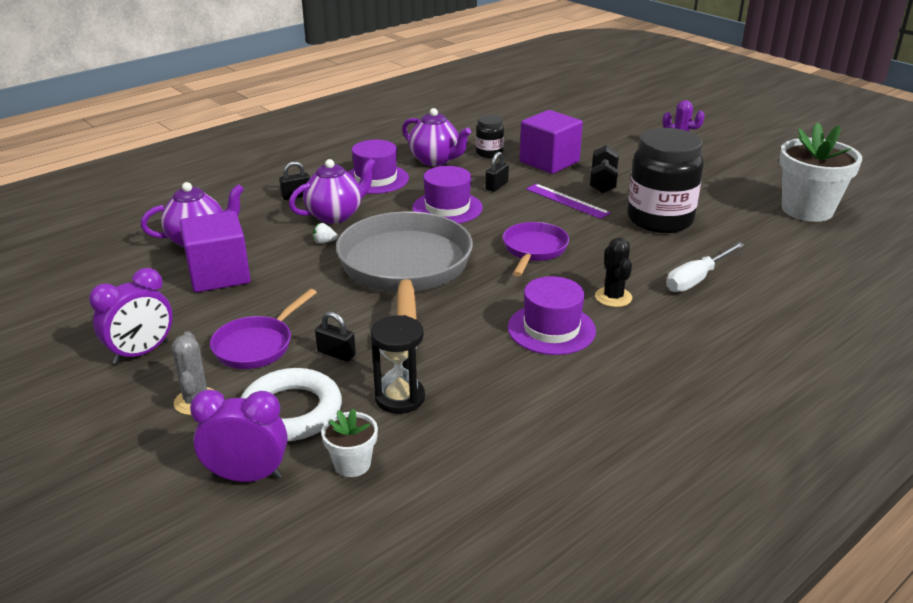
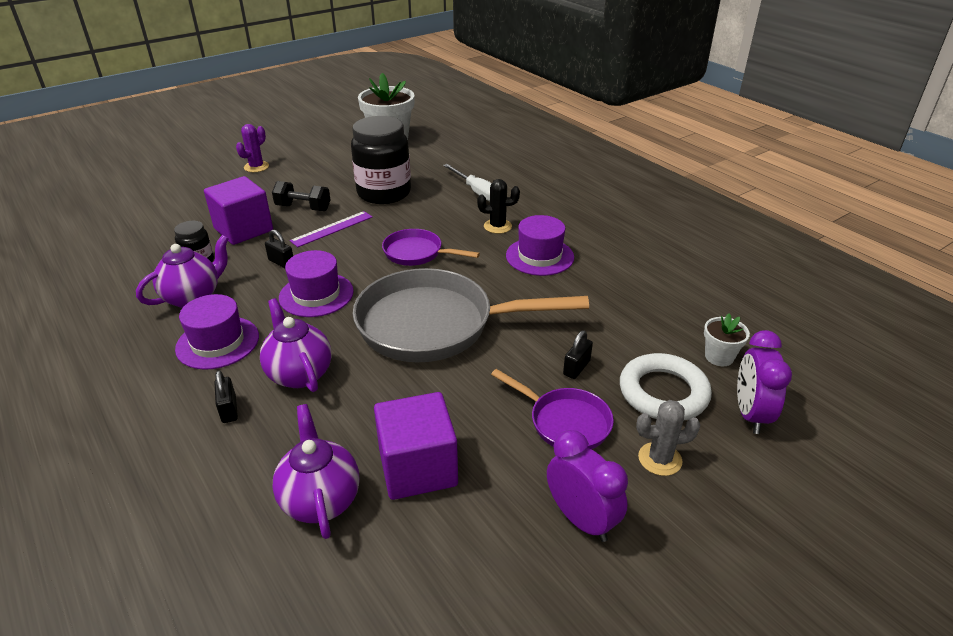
camera: 85 degrees left, 5 degrees up
(324, 242) = (362, 381): white strawberry -> none
(400, 398) = (635, 332): black hourglass -> none

